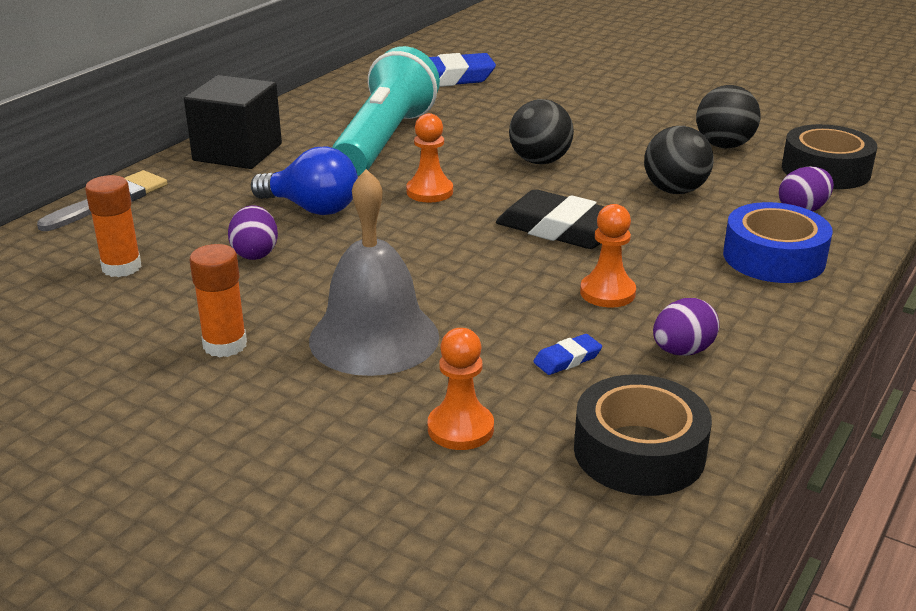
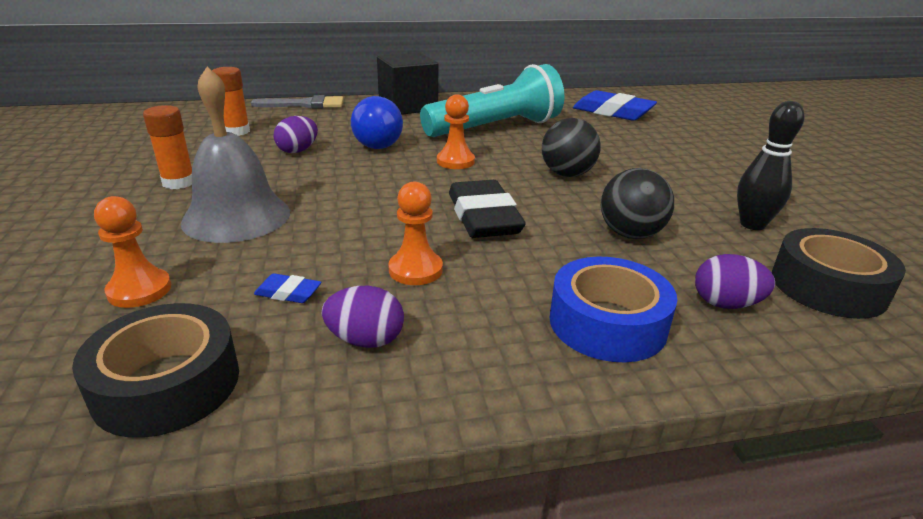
camera: 45 degrees right, 0 degrees up
(724, 145) = (752, 224): black ball -> black bowling pin

